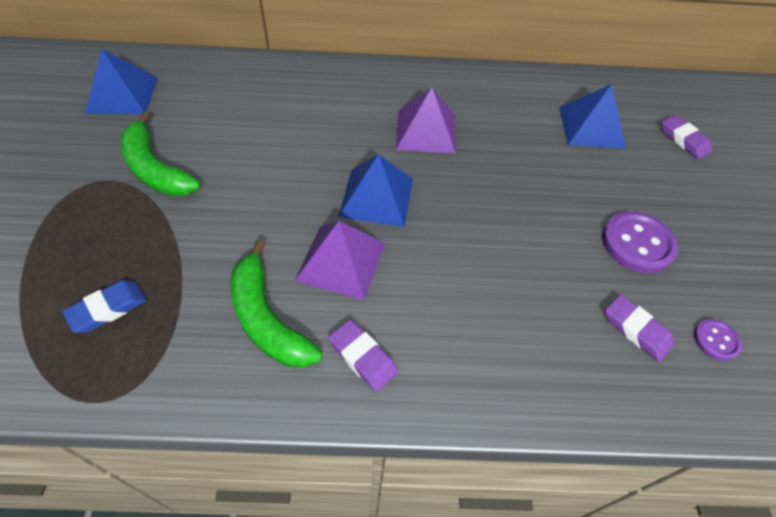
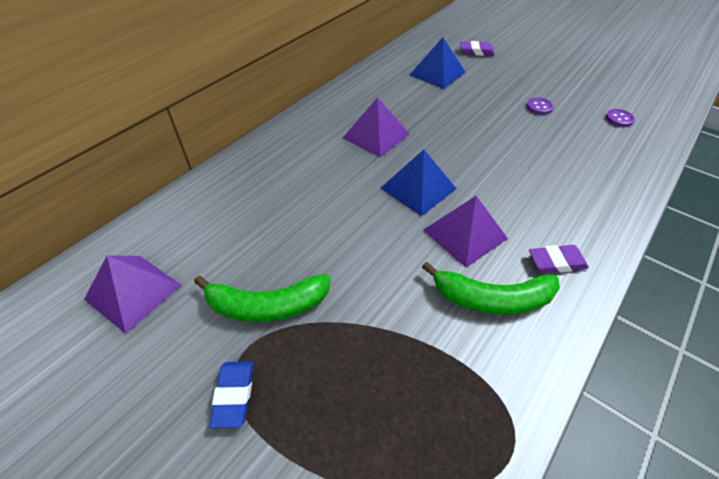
camera: 50 degrees left, 5 degrees down
(108, 309) = (412, 407): blue eraser -> blue eraser (234, 395)
(122, 95) = (133, 292): blue pyramid -> purple pyramid
(636, 330) = (598, 140): purple eraser -> none
(637, 243) = (539, 107): purple button -> purple button, size x0.54

